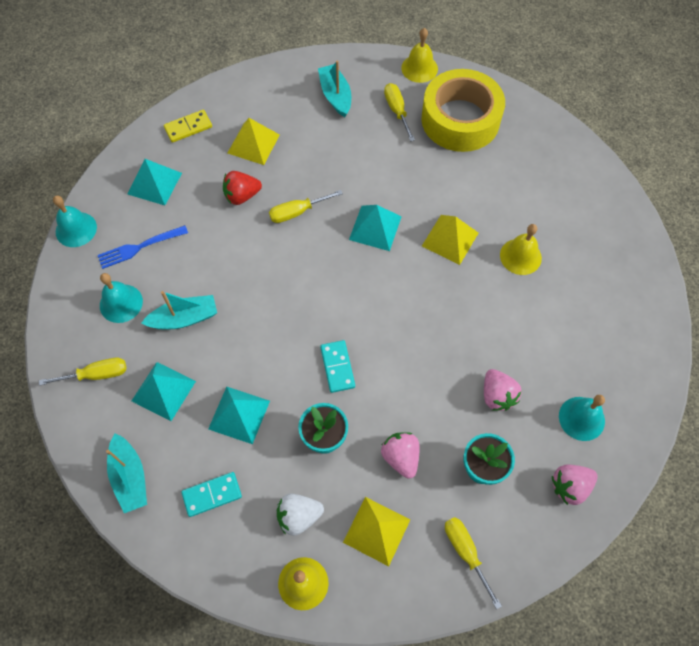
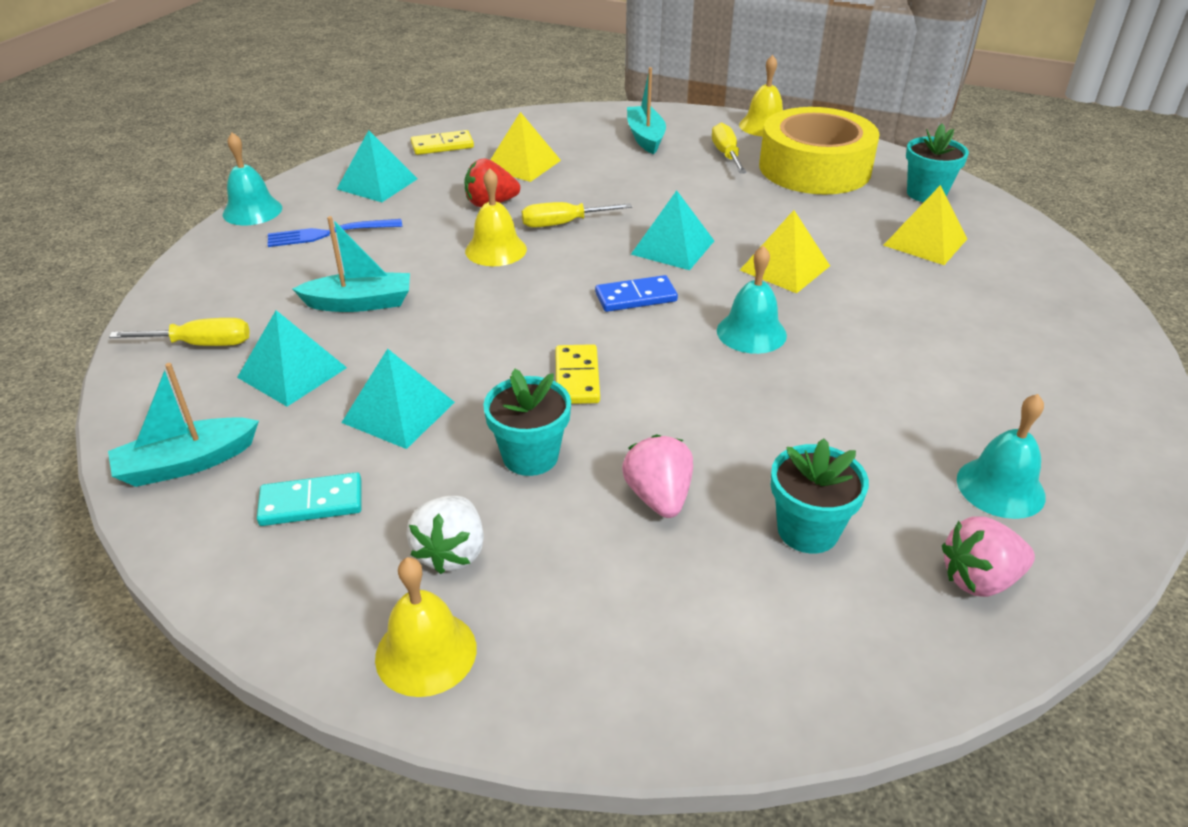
camera: 10 degrees right, 25 degrees down
(121, 303) = (276, 280): turquoise bell -> turquoise bell (751, 332)
(130, 477) = (187, 463): turquoise boat -> turquoise boat turned 75 degrees clockwise
(299, 516) = (451, 552): white strawberry -> white strawberry turned 75 degrees counterclockwise
(337, 367) = (577, 377): turquoise domino -> yellow domino
(359, 284) = (636, 297): none -> blue domino
(376, 531) = (590, 593): yellow pyramid -> yellow pyramid (925, 242)
(465, 552) = (760, 651): yellow screwdriver -> none
(497, 395) = (844, 441): pink strawberry -> none
(520, 256) = (895, 294): yellow bell -> yellow bell (496, 250)
(537, 141) = (926, 194): none -> turquoise flower pot

